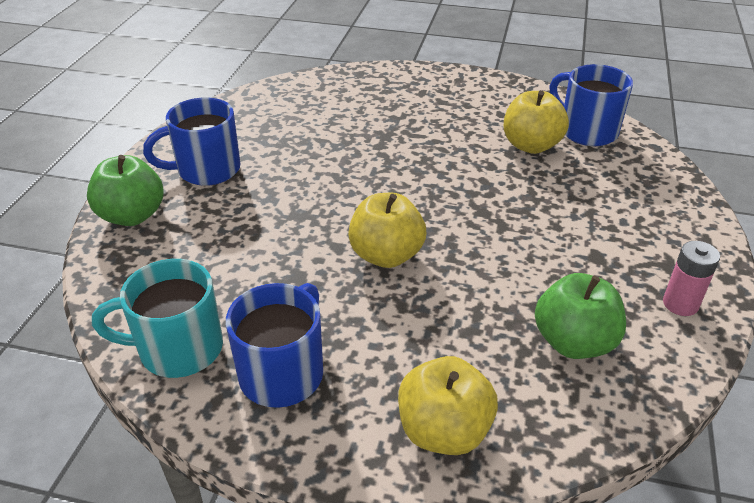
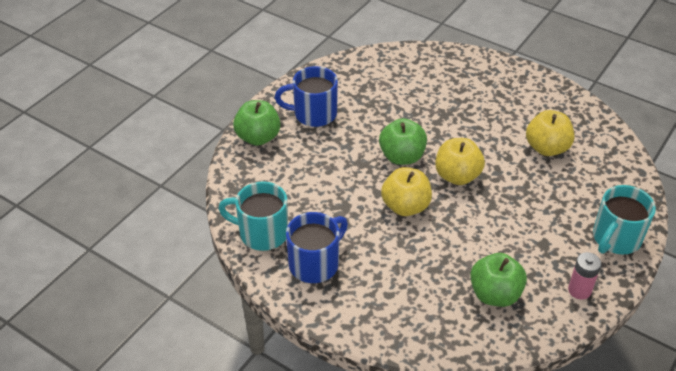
camera: 20 degrees right, 5 degrees up
(352, 195) = (402, 157): none -> green apple
(444, 431) = (391, 321): yellow apple -> yellow apple (457, 176)
(586, 131) = (596, 146): blue mug -> none
(679, 227) = (615, 238): none -> turquoise mug

